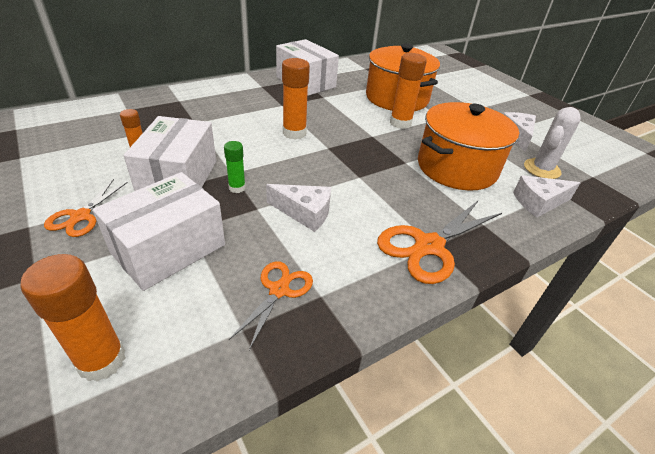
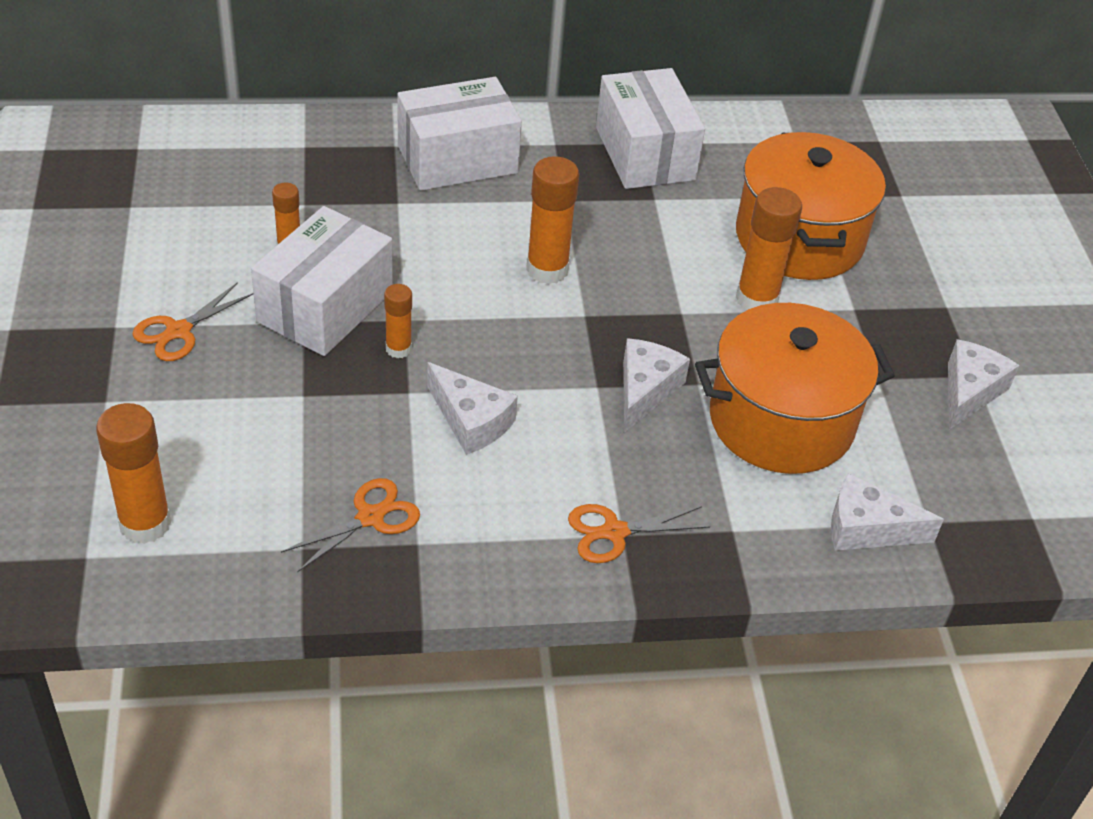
camera: 25 degrees right, 5 degrees up
(169, 249) = (265, 415): white box -> white box (457, 159)
(237, 188) = (398, 349): green glue stick -> orange glue stick
(384, 172) = (645, 390): none -> white cheese
(428, 246) = (614, 532): orange scissors -> orange scissors, size x0.60
(542, 169) = (943, 473): white cactus -> none

